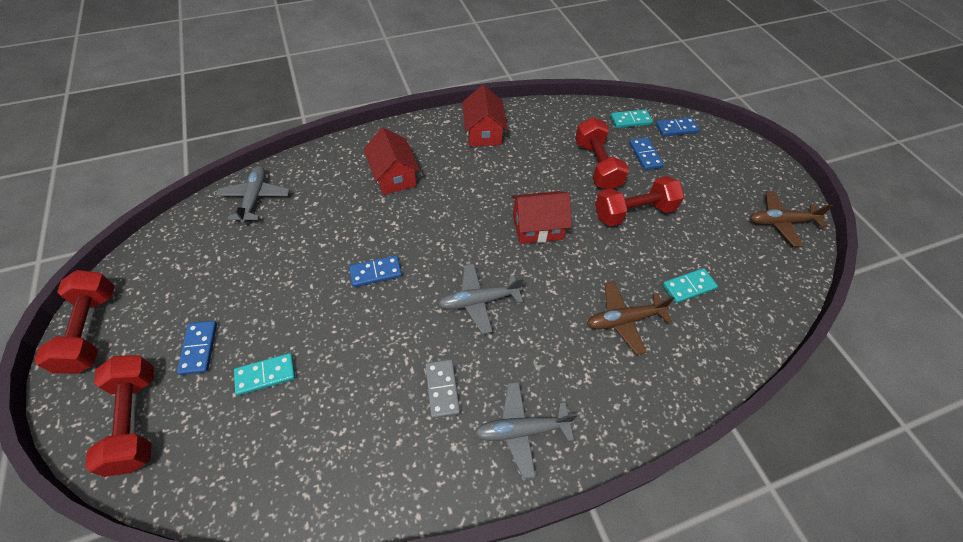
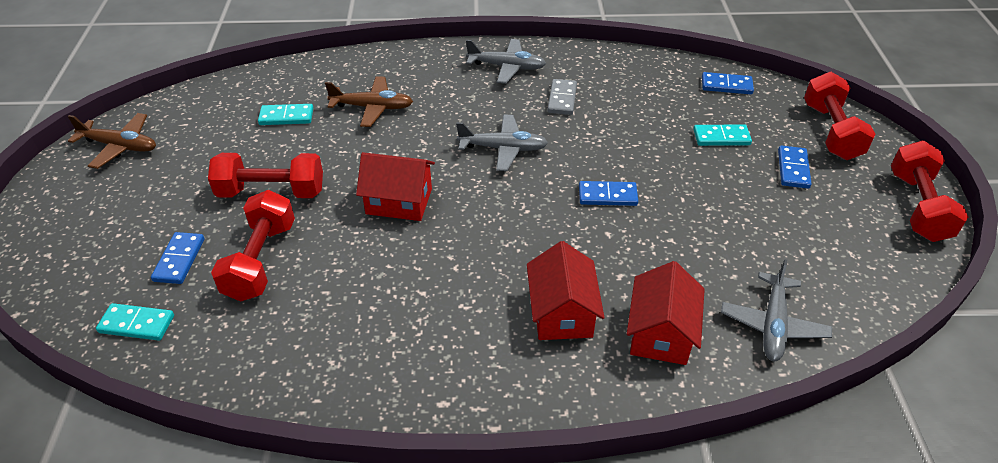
camera: 160 degrees left, 10 degrees down
(483, 132) = (391, 360): red house -> red house (660, 333)
(676, 128) = (85, 291): blue domino -> blue domino (726, 85)

